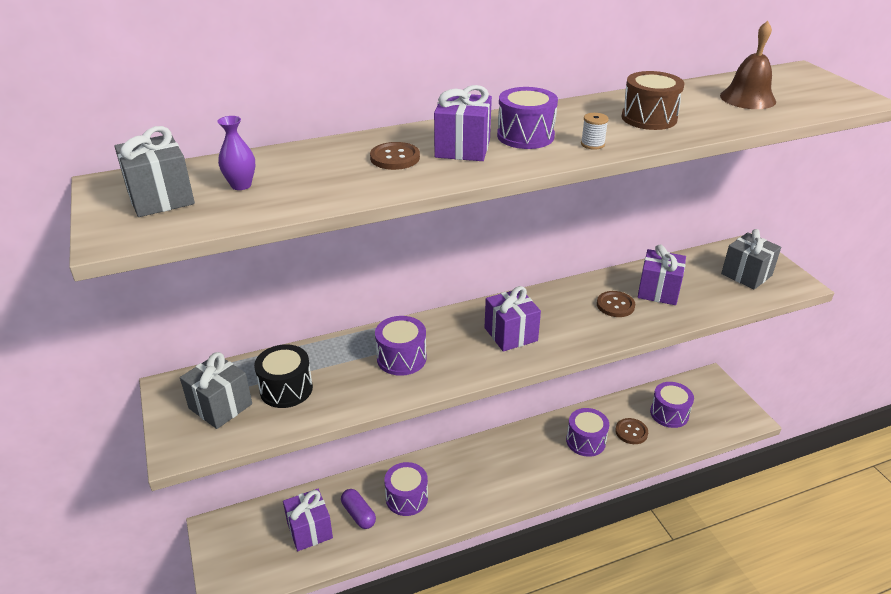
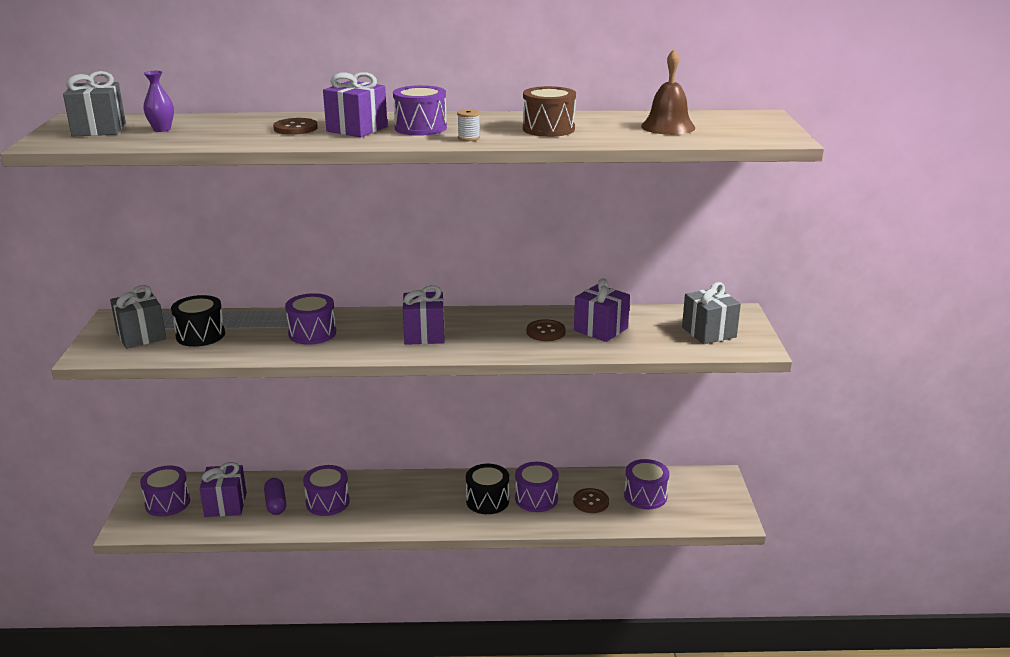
camera: 20 degrees right, 10 degrees down
(248, 545) = (167, 503): none -> purple drum
(547, 455) = (487, 501): none -> black drum

